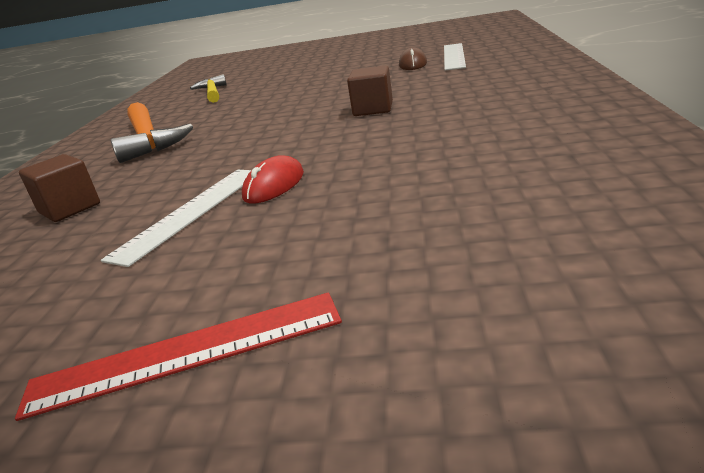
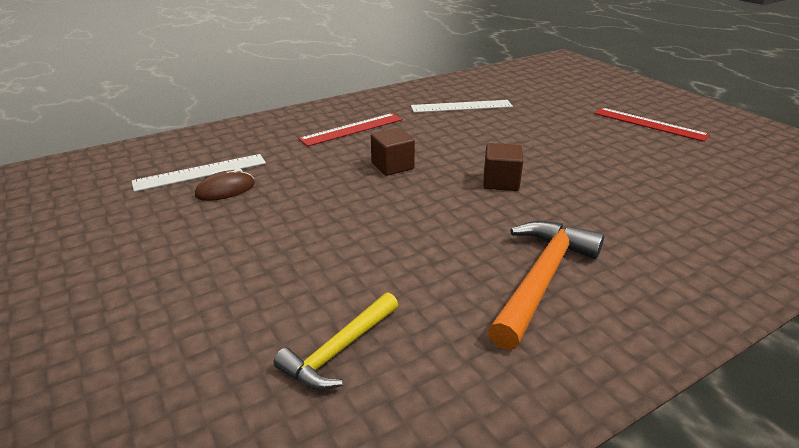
camera: 130 degrees left, 5 degrees up
(70, 208) = (665, 223): brown cube -> brown cube (501, 182)
(191, 212) = (598, 168): white ruler -> white ruler (461, 106)
(274, 185) = (543, 155): red mouse -> none
(491, 96) = (352, 129): none -> red ruler

